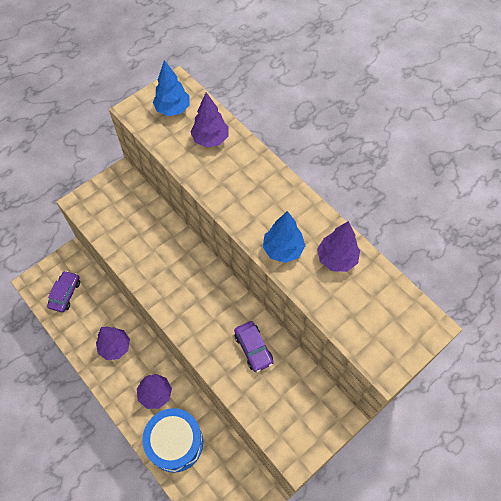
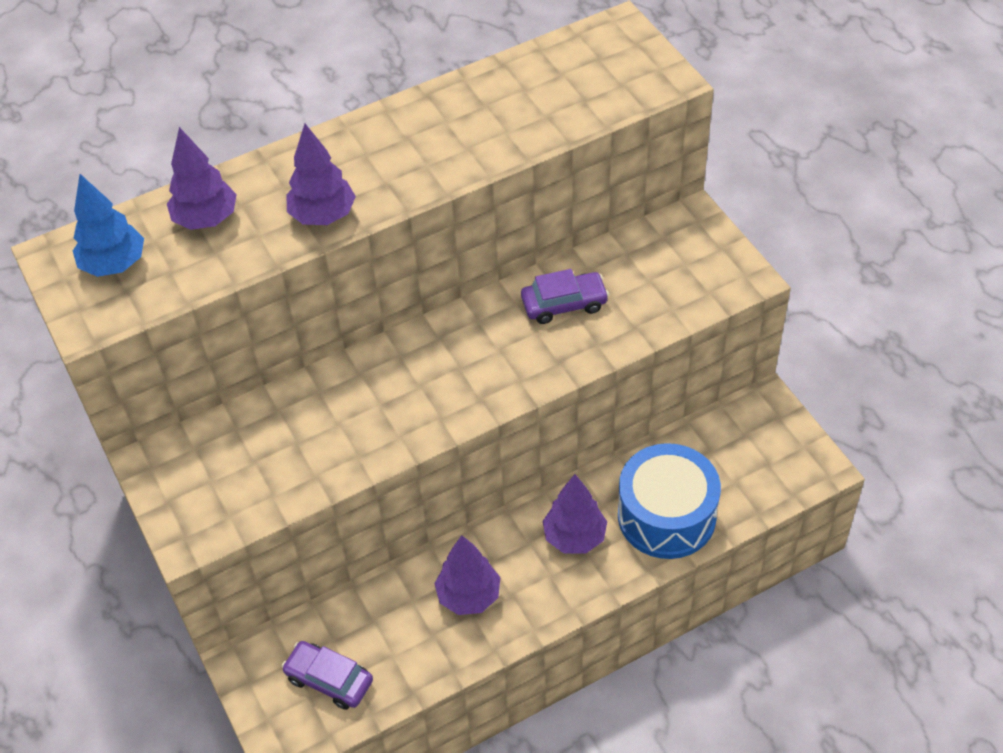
camera: 75 degrees left, 10 degrees down
(283, 249) = (454, 157): blue tree -> none
(336, 259) = (489, 101): purple tree -> purple tree (323, 216)

